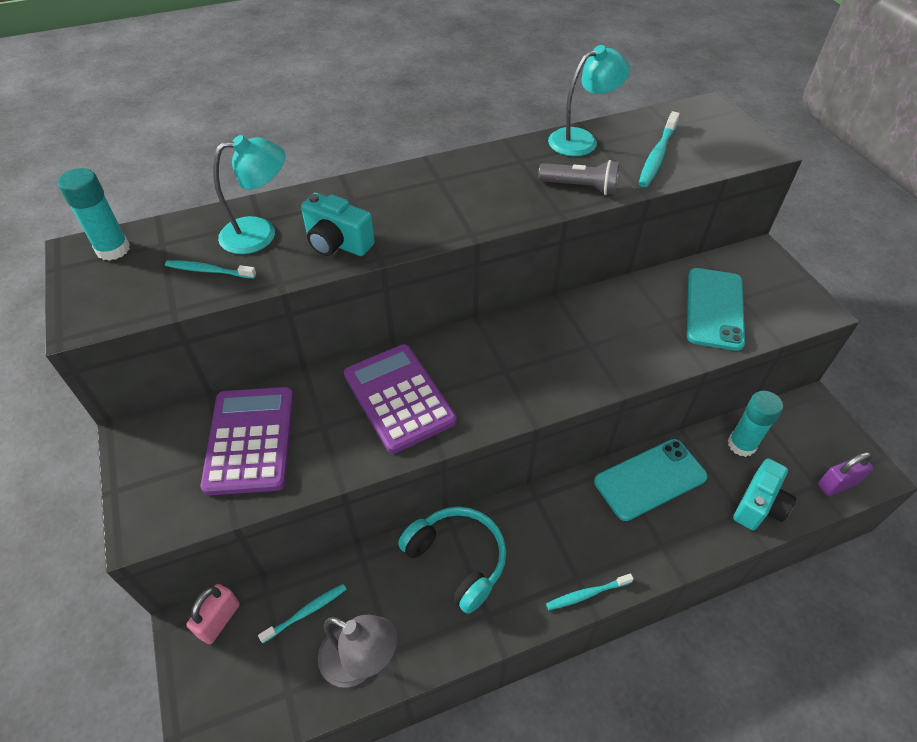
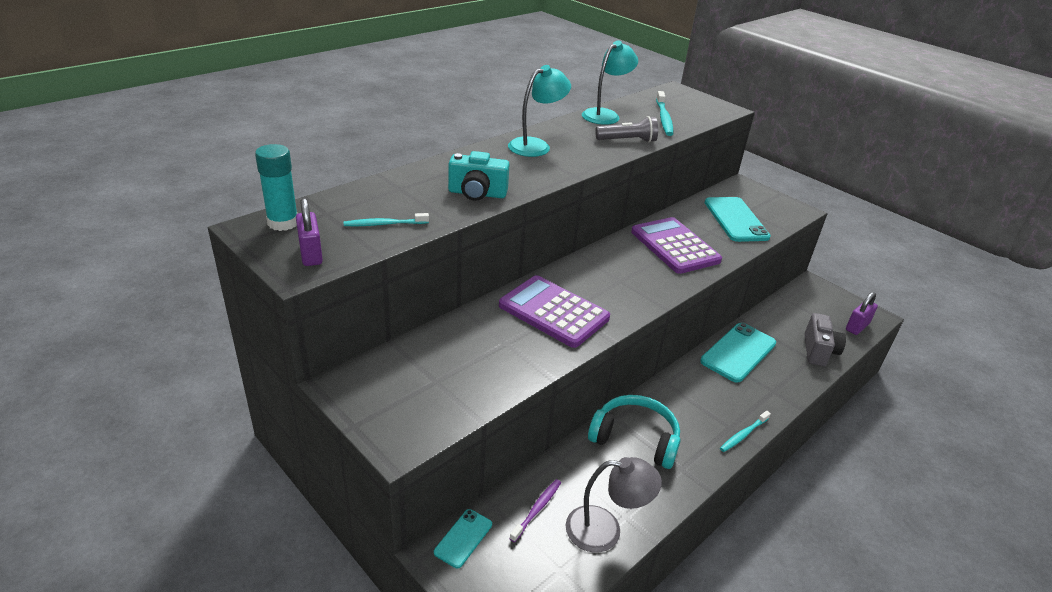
camera: 25 degrees left, 15 degrees down
(110, 299) = (311, 254): none -> purple padlock
(219, 620) = (463, 538): pink padlock -> turquoise phone
(250, 440) = (451, 364): purple calculator -> purple calculator (675, 246)
(260, 233) = (407, 196): turquoise lamp -> turquoise lamp (536, 145)
(306, 612) = (537, 509): turquoise toothbrush -> purple toothbrush
(741, 444) = (784, 317): turquoise glue stick -> none
(759, 505) = (818, 351): turquoise camera -> grey camera

